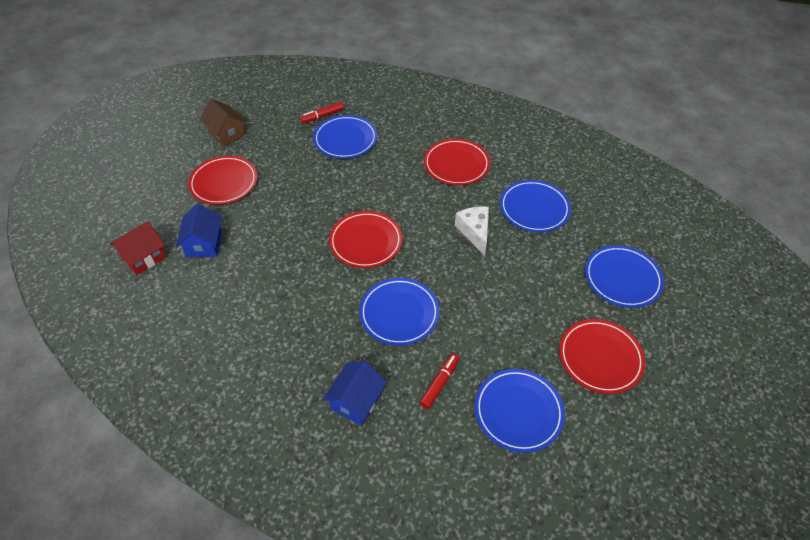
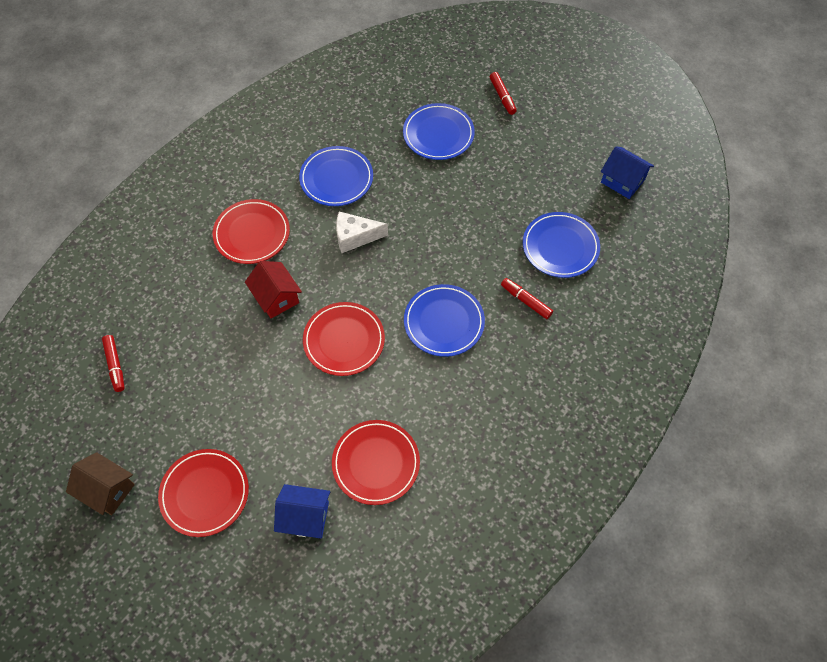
camera: 80 degrees left, 10 degrees up
(144, 257) = (310, 591): red house -> red house (276, 297)
(226, 134) = (107, 490): brown house -> brown house turned 60 degrees clockwise
(345, 139) = (170, 343): blue plate -> none
(356, 401) = (535, 372): blue house -> blue house (622, 181)
(600, 358) = (517, 175): red plate -> red plate (376, 463)
(704, 331) = (502, 97): none -> red marker

